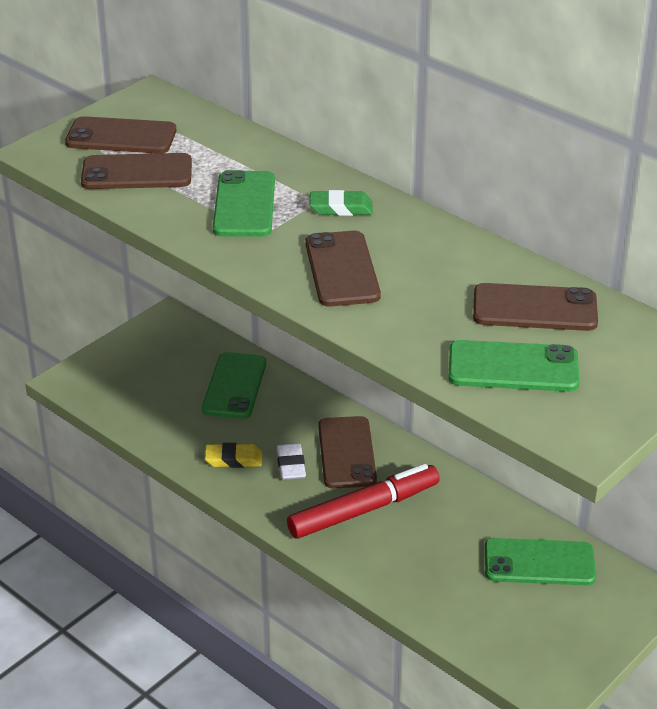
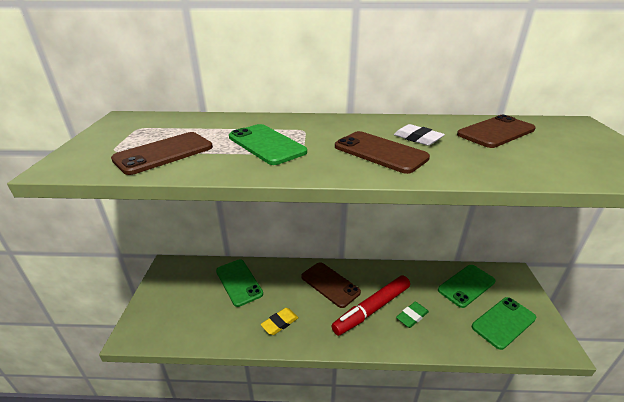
camera: 40 degrees left, 5 degrees down
(121, 137) = (126, 140): brown phone -> none
(291, 465) = (312, 307): white eraser -> white eraser (417, 138)
(341, 208) = (324, 128): green eraser -> green eraser (412, 316)
(363, 510) = (372, 309): red marker -> red marker turned 150 degrees counterclockwise
(513, 367) = (553, 159): green phone -> green phone (503, 322)

